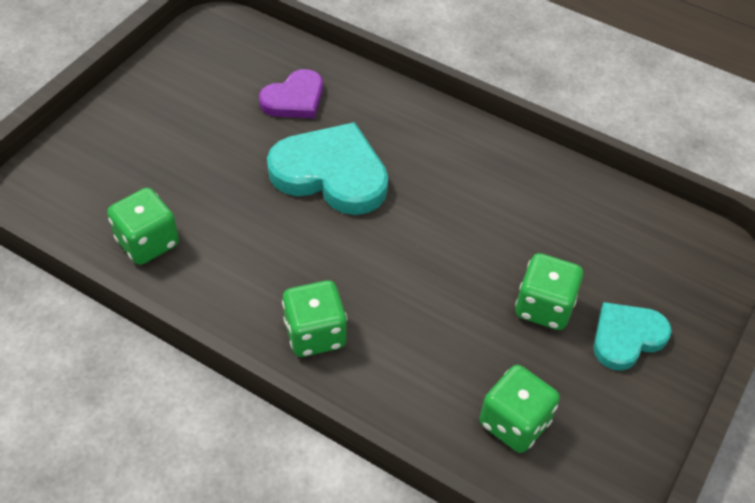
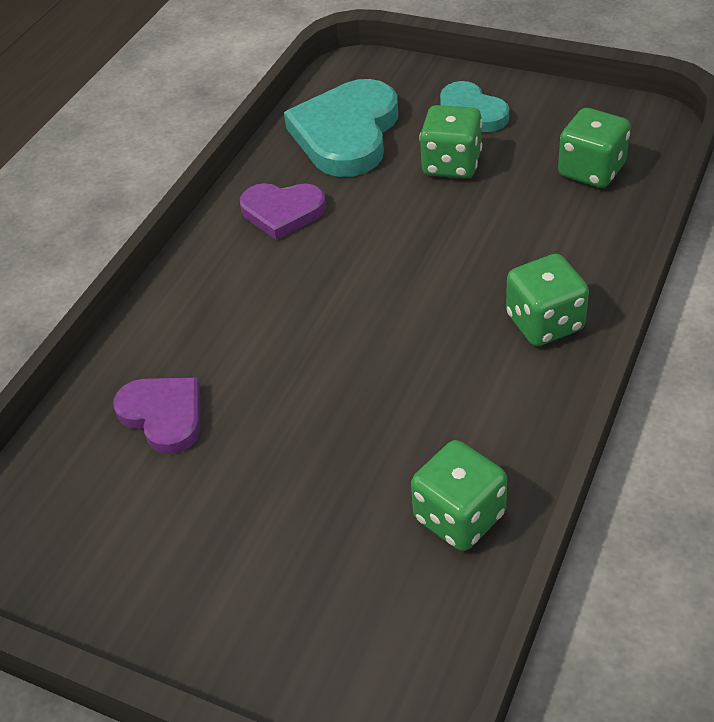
camera: 90 degrees left, 5 degrees down
(331, 173) = (299, 352): turquoise heart -> turquoise heart (346, 134)
(498, 178) = (282, 212): none -> purple heart

